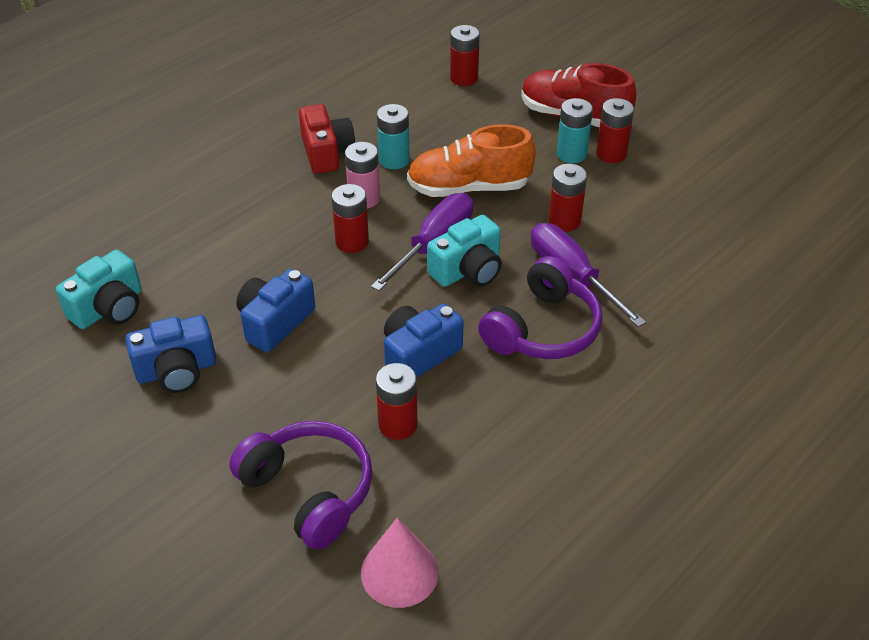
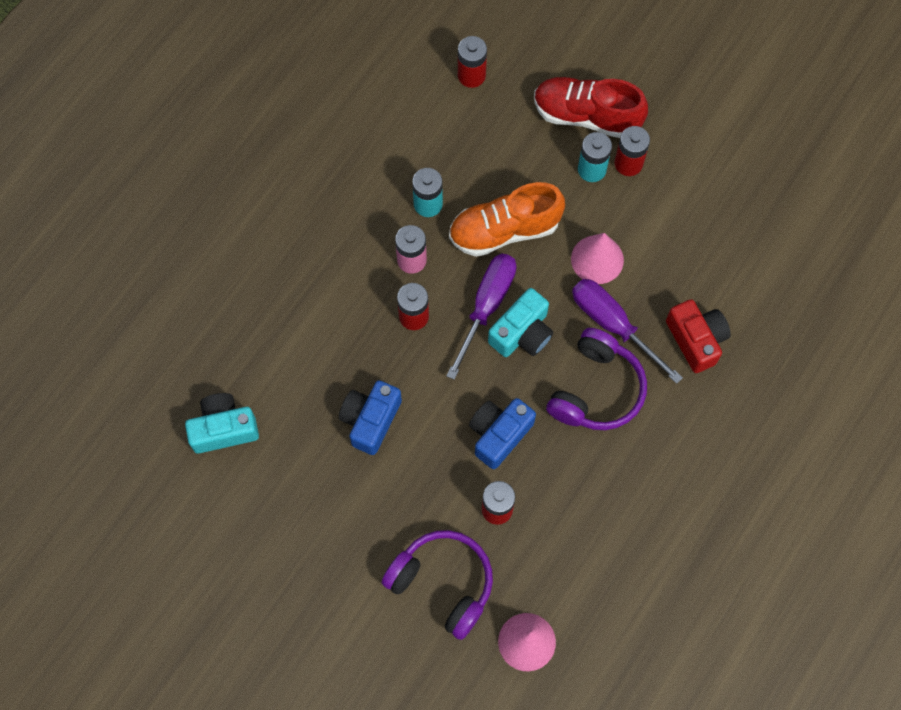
camera: 10 degrees left, 25 degrees up
(109, 308) = (224, 429): turquoise camera -> turquoise camera turned 135 degrees counterclockwise
(177, 370) = (304, 485): blue camera -> none
(326, 153) = (362, 204): red camera -> red camera (696, 340)
(564, 221) = (597, 259): red battery -> pink cone

